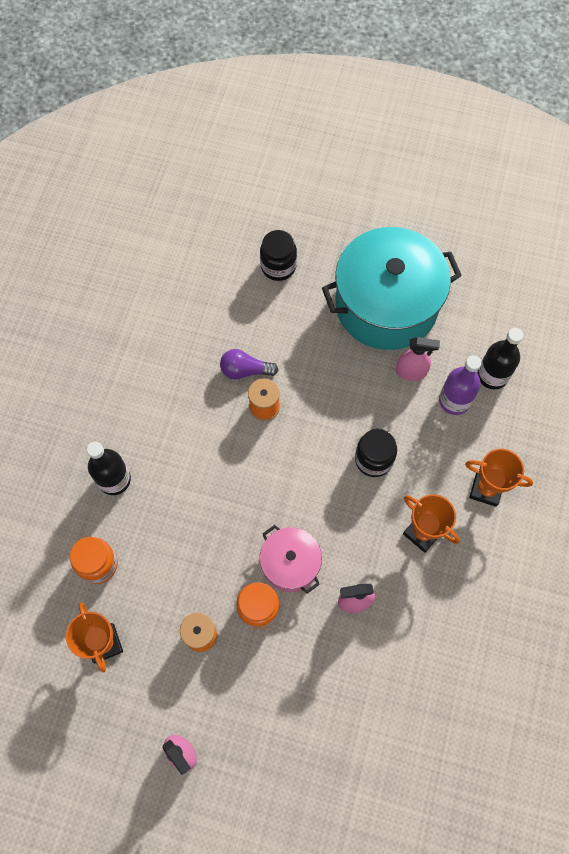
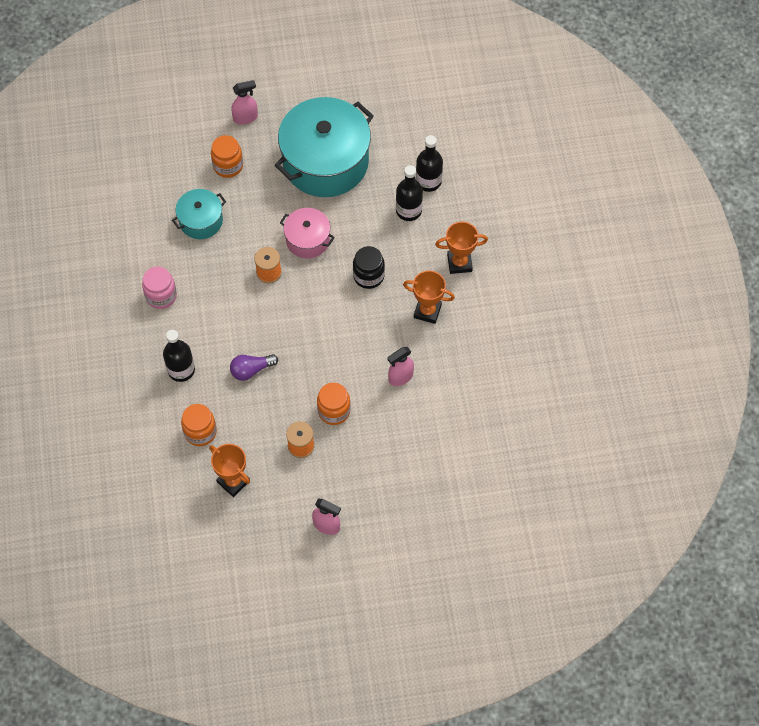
camera: 25 degrees left, 5 degrees down
(136, 384) = (161, 296): none -> pink jar
(220, 316) = (201, 221): none -> turquoise pot
(245, 370) = (241, 252): purple light bulb -> purple light bulb (251, 370)
(278, 266) = (228, 166): black jar -> orange jar
(290, 564) = (342, 372): pink pot -> pink pot (307, 240)
(411, 372) = (367, 203): pink spray bottle -> pink spray bottle (245, 117)
(454, 401) = (408, 210): purple bottle -> black bottle

